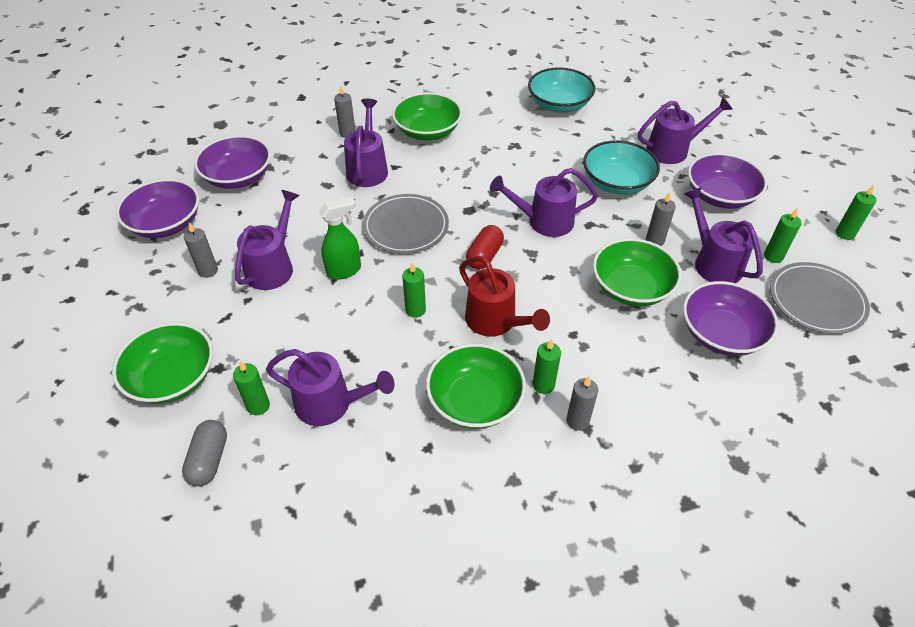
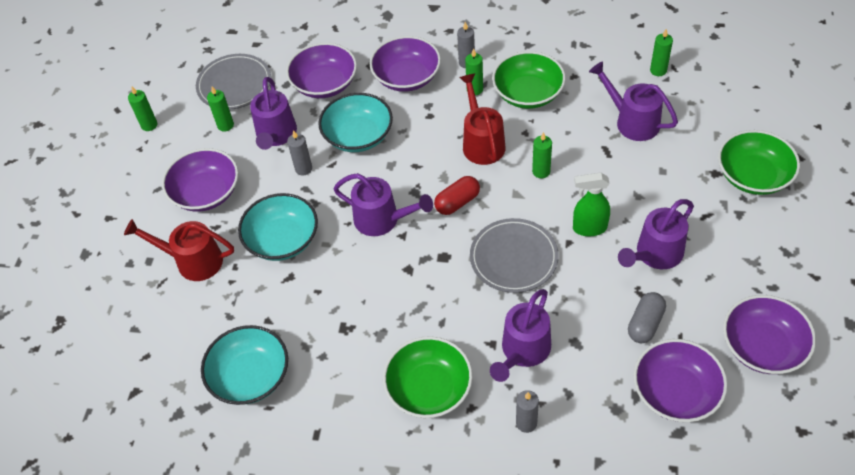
camera: 150 degrees left, 5 degrees up
(208, 271) = (719, 270): grey candle -> none
(209, 460) = (726, 111): grey capsule -> grey capsule (645, 324)
(258, 406) = (686, 135): green candle -> green candle (658, 70)
(631, 288) = (358, 136): green bowl -> turquoise bowl
(636, 374) = (406, 77): none -> purple bowl
(673, 150) = (192, 261): purple watering can -> red watering can

